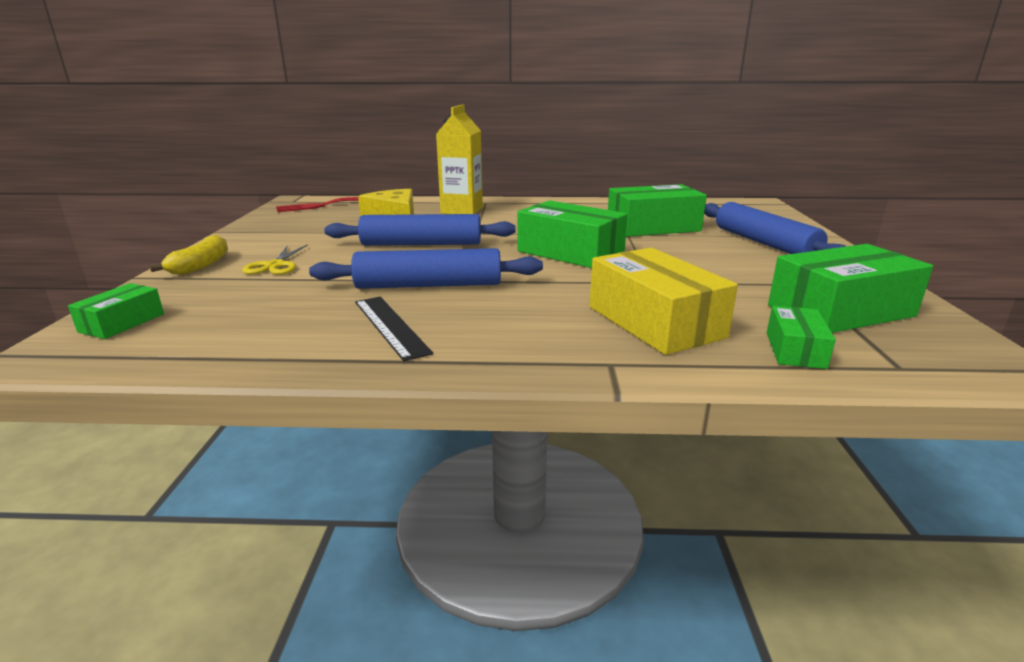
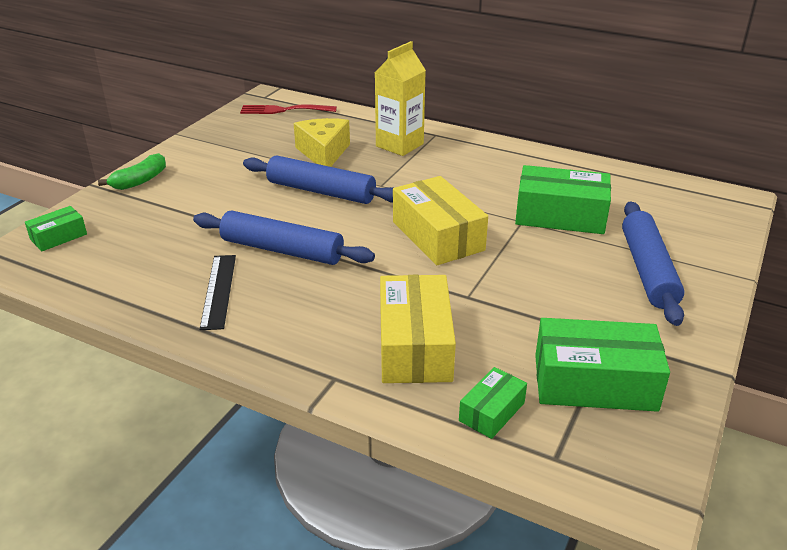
camera: 25 degrees right, 10 degrees up
(201, 265) = (140, 180): yellow banana -> green banana
(275, 265) = (190, 194): yellow scissors -> none
(570, 252) = (437, 236): green box -> yellow box

